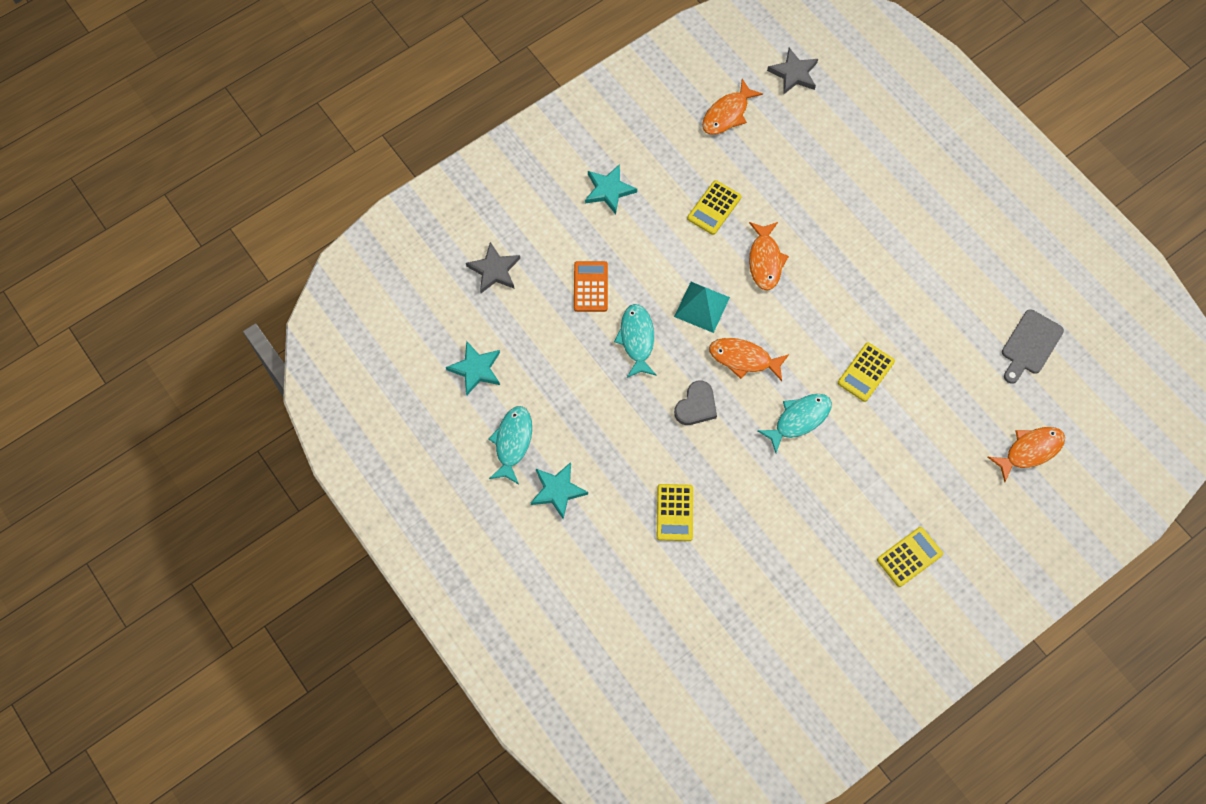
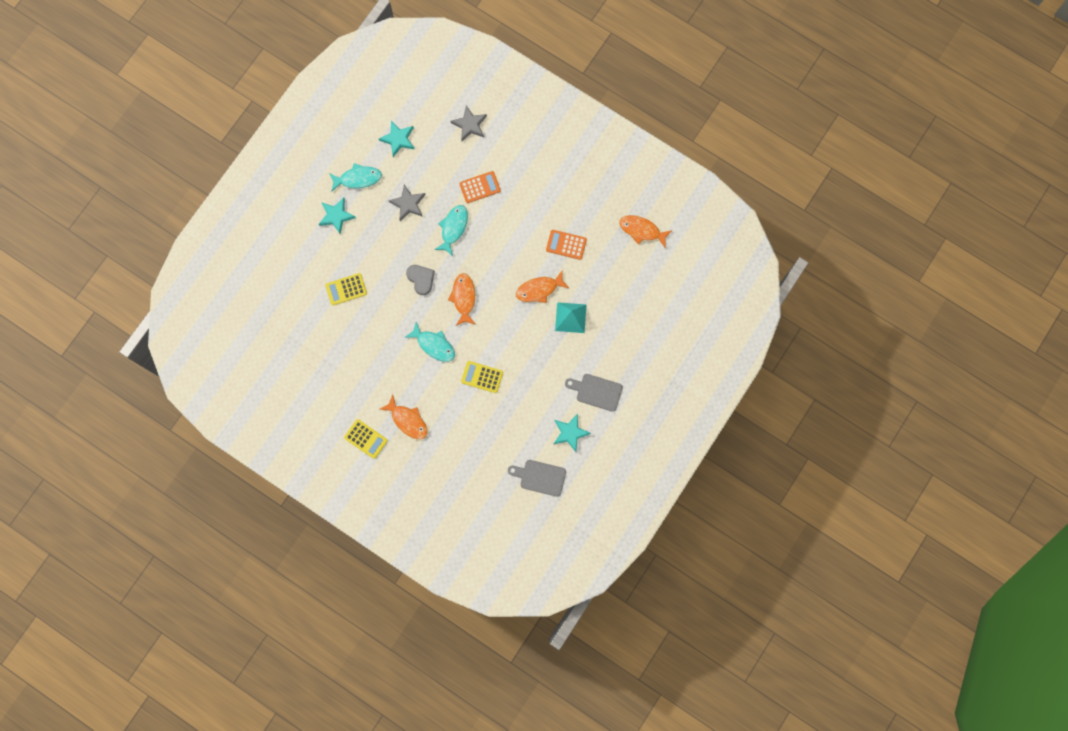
camera: 70 degrees right, 10 degrees up
(609, 190) = (554, 174): turquoise star -> turquoise star (570, 433)
(637, 339) = (453, 228): turquoise fish -> turquoise fish turned 45 degrees counterclockwise
(696, 406) = (421, 279): grey heart -> grey heart turned 135 degrees counterclockwise
(701, 307) = (491, 260): turquoise pyramid -> turquoise pyramid (570, 317)
(714, 208) = (566, 245): yellow calculator -> orange calculator
(794, 73) = (691, 264): grey star -> grey star (408, 204)
(931, 238) = (596, 392): none -> grey cutting board
(1030, 451) = (464, 496): orange fish -> orange fish (407, 420)

